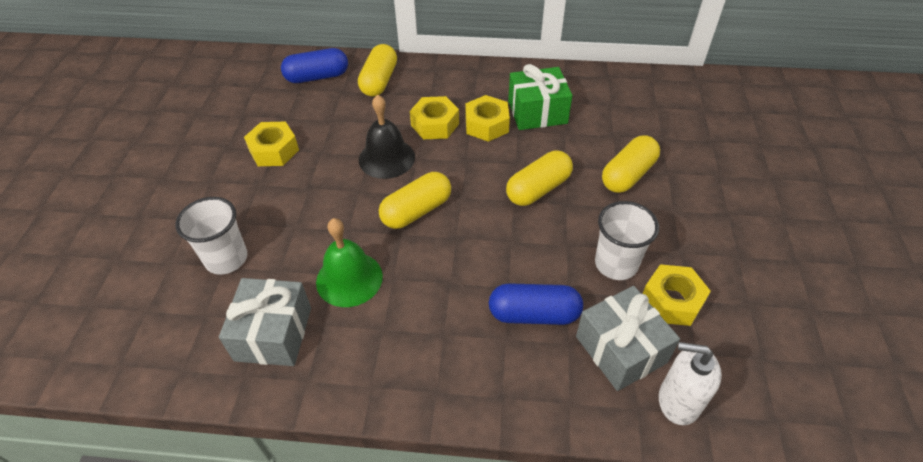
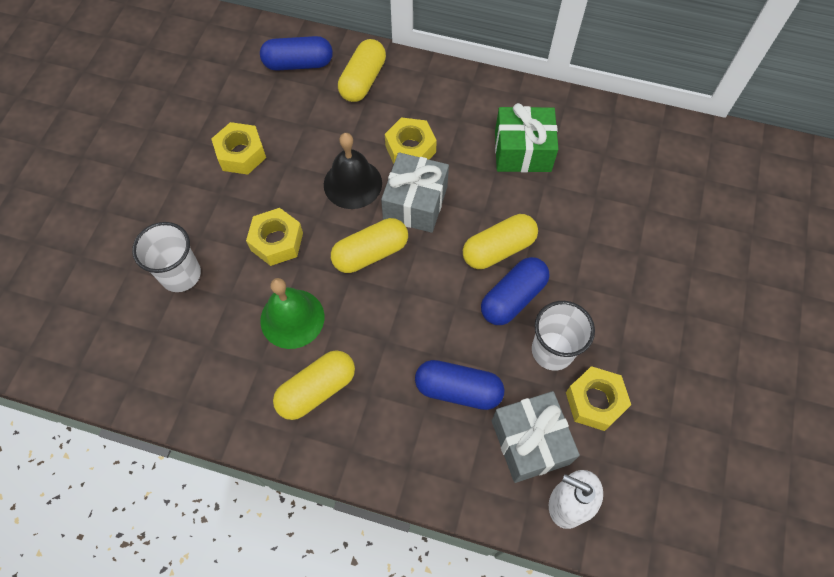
camera: 10 degrees right, 15 degrees up
(273, 334) = (214, 363): grey gift -> grey gift (415, 203)
(486, 125) = (464, 159): yellow nut -> yellow nut (277, 241)
(564, 226) = (513, 298): none -> blue capsule
(628, 175) = (596, 248): yellow capsule -> yellow capsule (317, 389)

